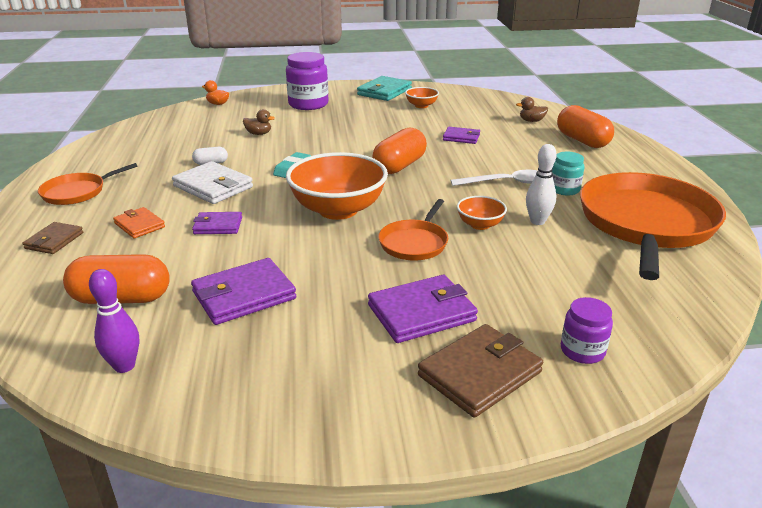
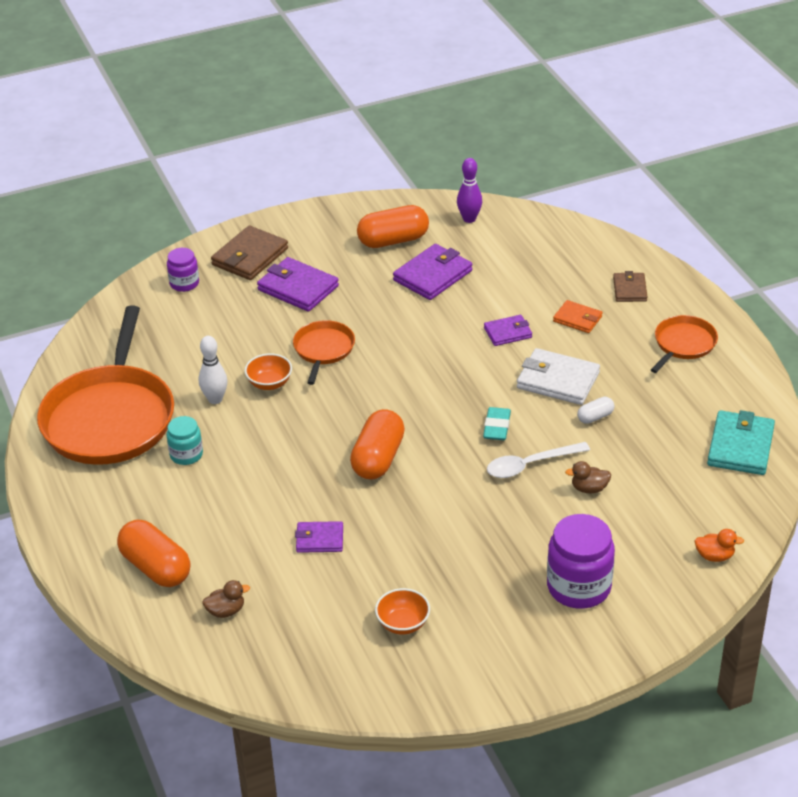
camera: 165 degrees right, 10 degrees up
(122, 298) = (518, 256): orange capsule -> orange capsule (393, 240)
(338, 210) = (411, 375): orange bowl -> none
(384, 92) = (482, 663): turquoise wallet -> turquoise wallet (740, 446)
(421, 313) = (298, 288): purple wallet -> purple wallet turned 75 degrees clockwise
(505, 182) = (251, 453): white spoon -> white spoon (530, 465)

